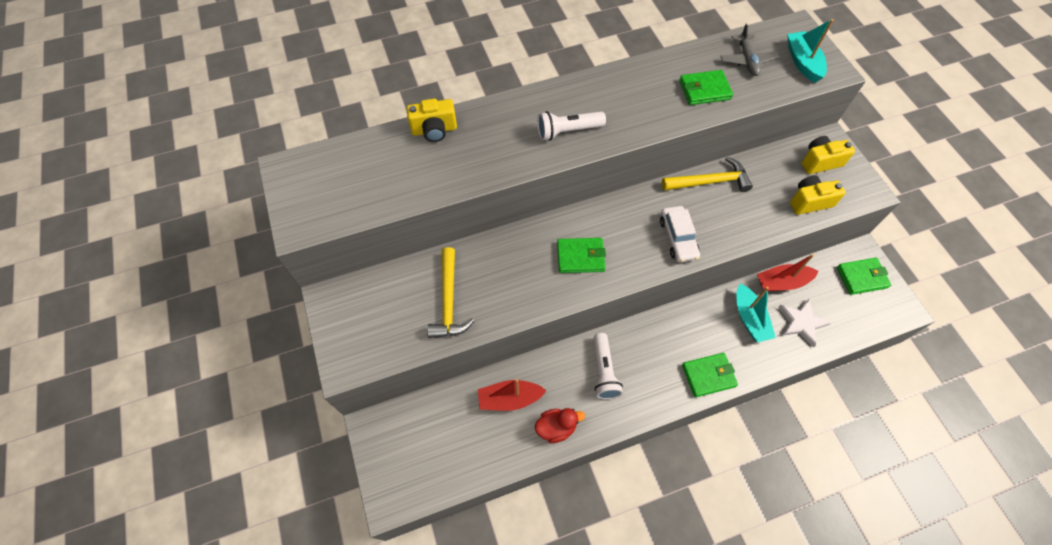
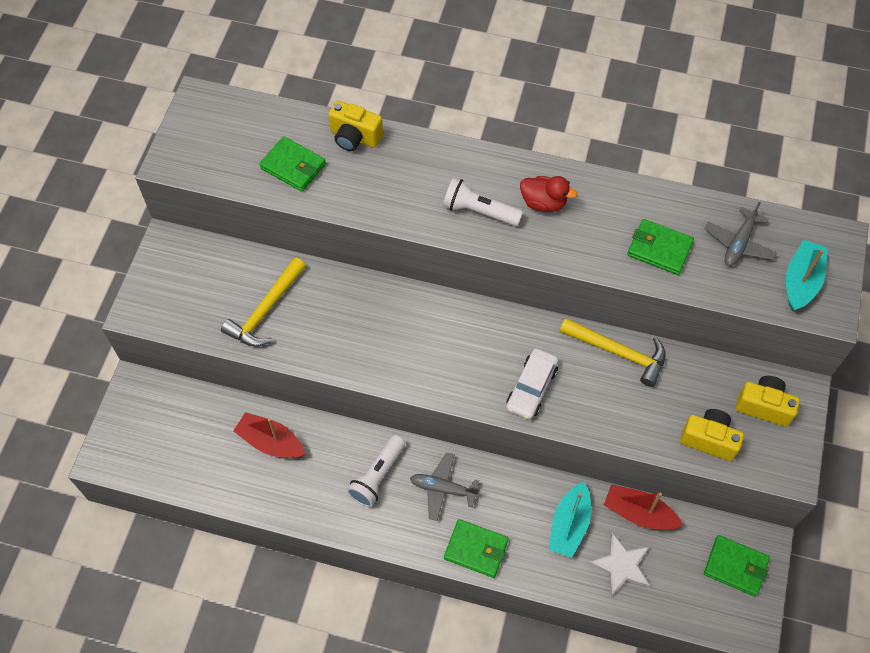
camera: 35 degrees right, 0 degrees up
(556, 428) = (291, 496): red duck -> red duck (543, 203)
(580, 257) = (419, 346): green wallet -> green wallet (293, 166)
(653, 350) = (443, 489): none -> grey plane

